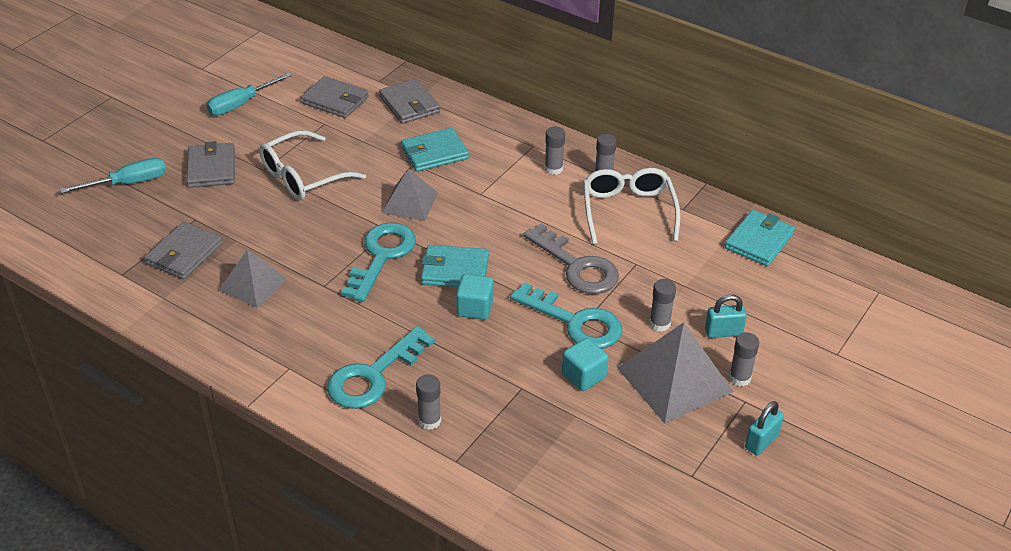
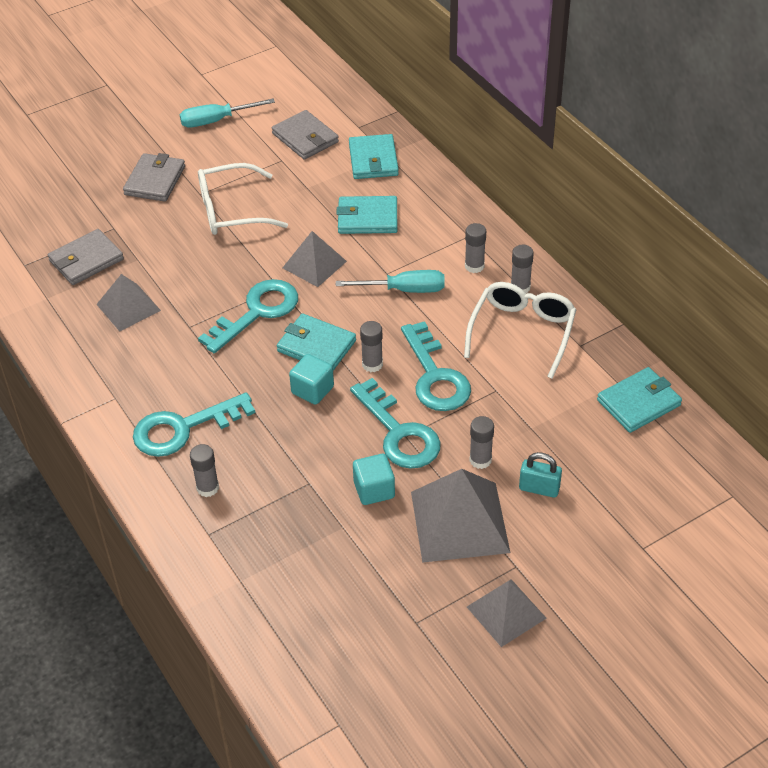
camera: 25 degrees right, 5 degrees up
(129, 183) = (76, 176): turquoise screwdriver -> turquoise screwdriver (404, 290)
(409, 104) = (373, 160): grey wallet -> turquoise wallet
(577, 266) = (435, 376): grey key -> turquoise key
(739, 378) = (525, 541): grey glue stick -> grey glue stick (372, 364)
(761, 441) = (506, 612): turquoise padlock -> grey pyramid

